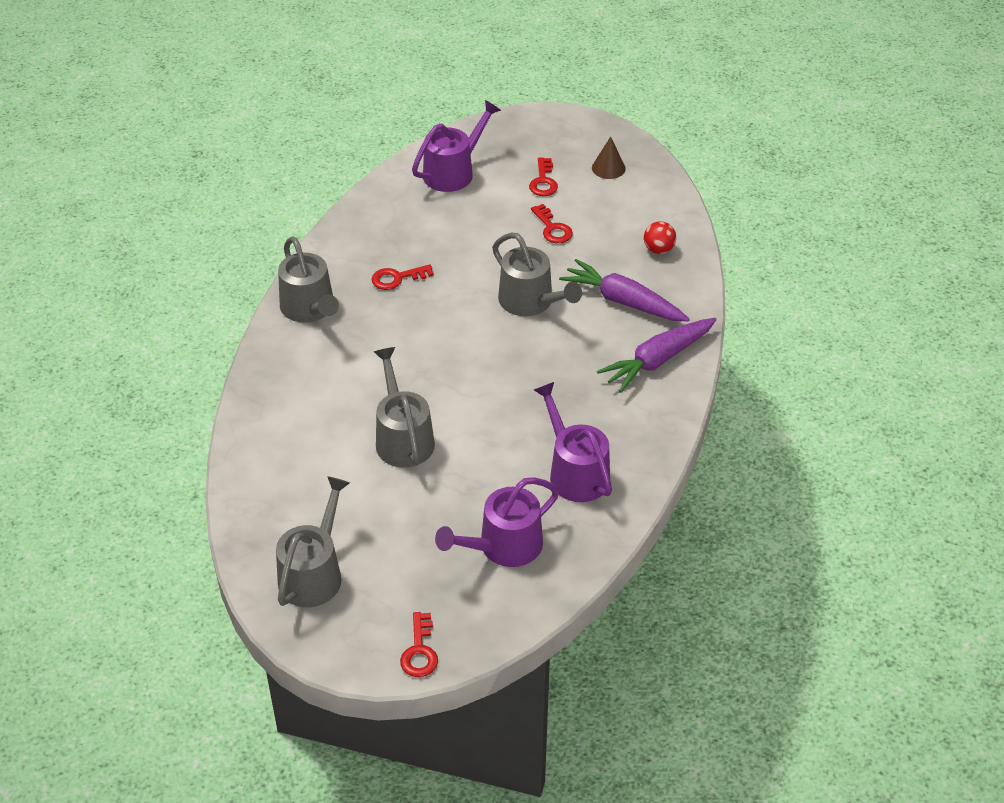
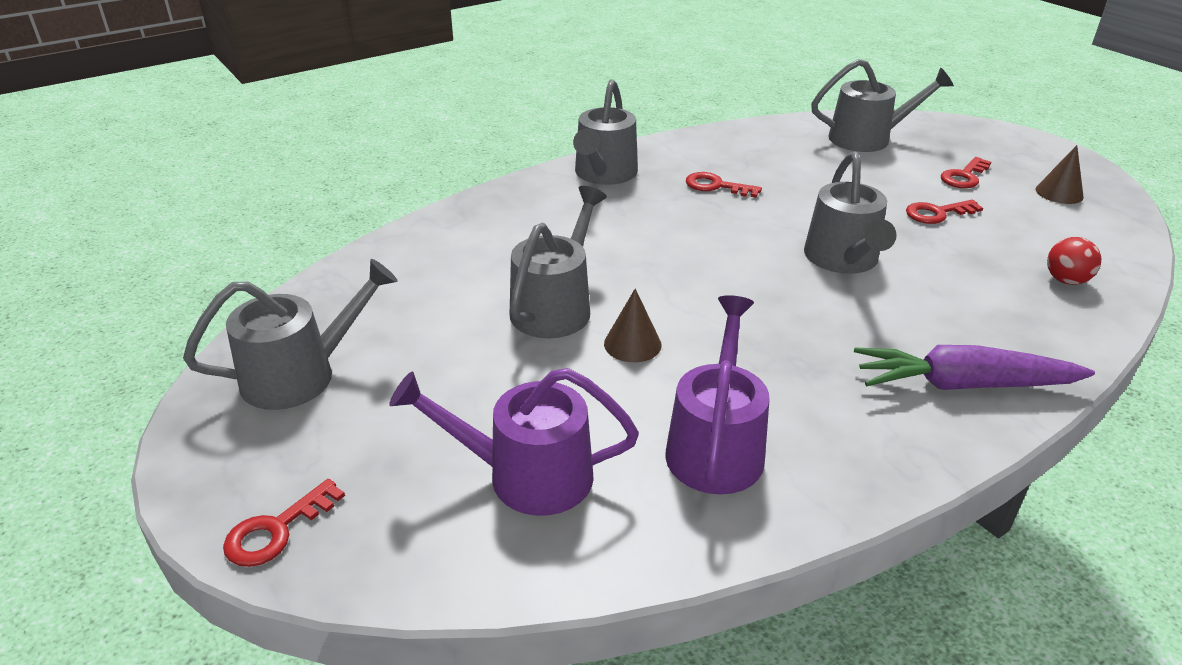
camera: 40 degrees right, 10 degrees down
(453, 172) = (867, 138): purple watering can -> grey watering can
(473, 437) = (632, 344): none -> brown cone
(552, 228) = (937, 213): red key -> red key turned 60 degrees clockwise
(623, 301) = (968, 307): purple carrot -> none

